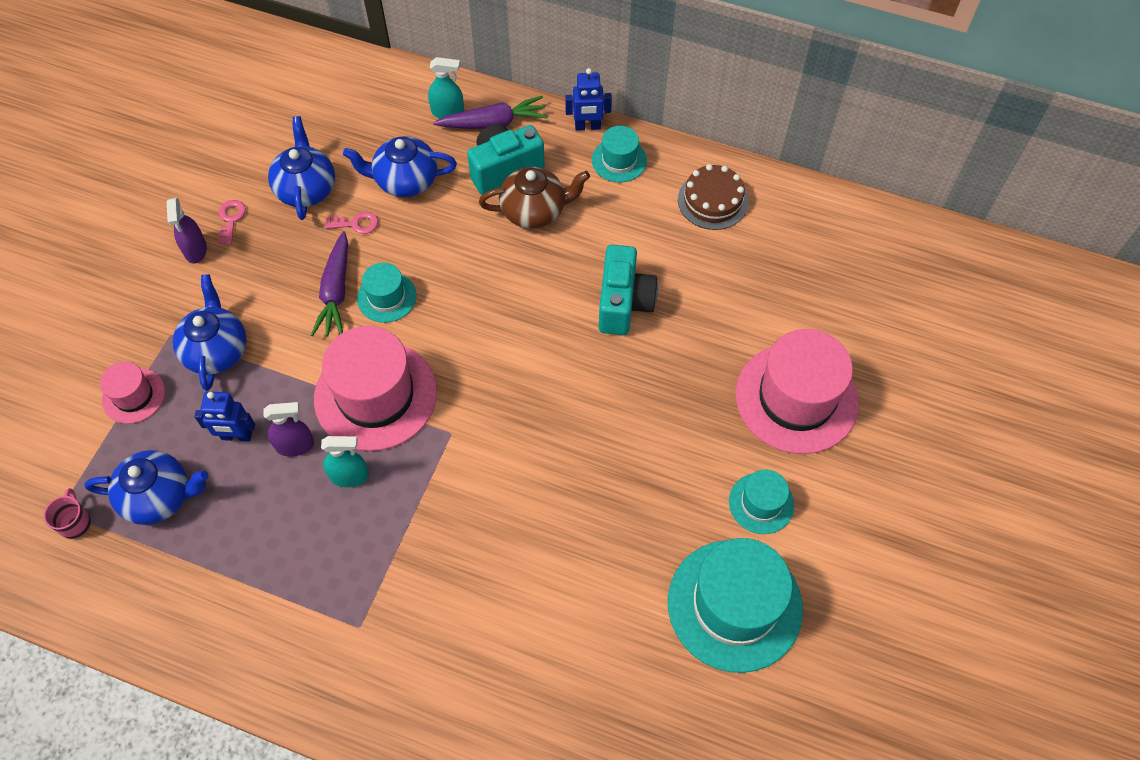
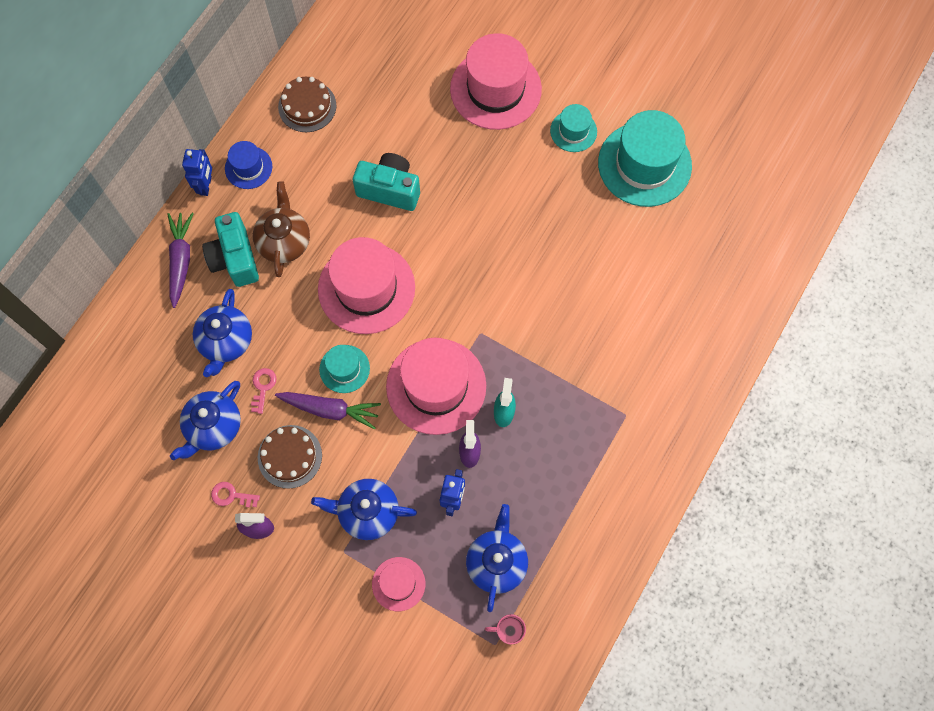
camera: 80 degrees left, 10 degrees up
(278, 263) = (290, 456): none -> brown cake
(306, 188) = (213, 427): blue teapot -> blue teapot turned 60 degrees counterclockwise
(448, 112) = (158, 297): turquoise spray bottle -> none
(490, 301) = (366, 288): none -> pink hat
(619, 160) = (248, 167): turquoise hat -> blue hat

